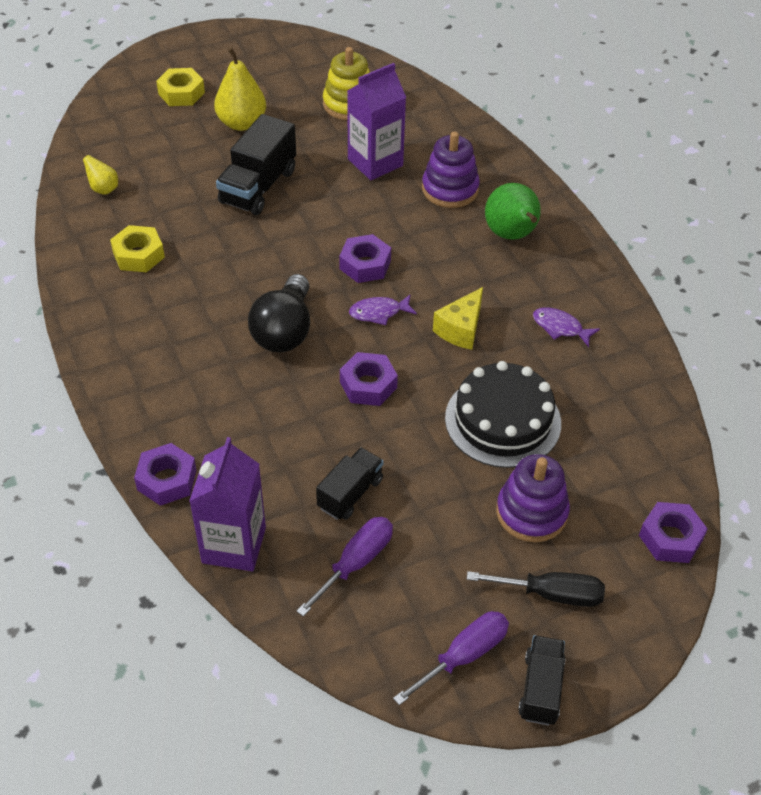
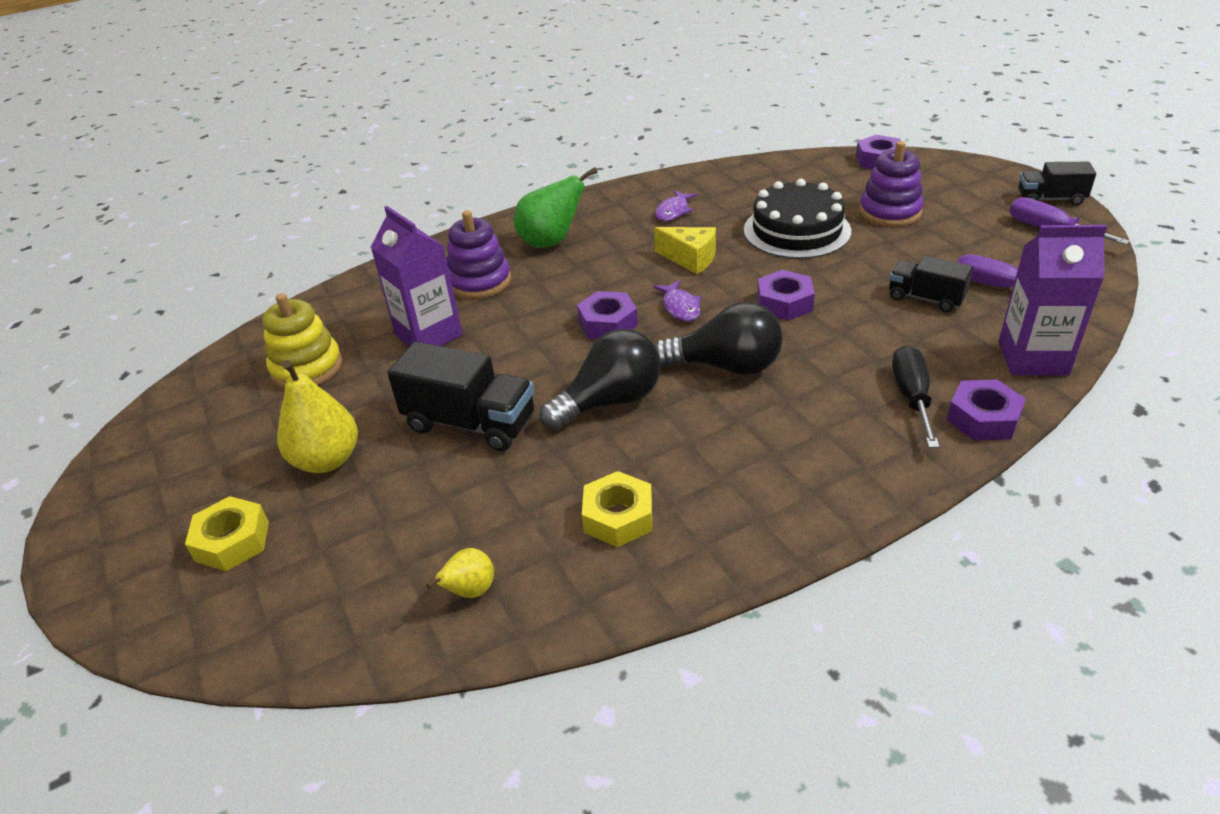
camera: 90 degrees left, 10 degrees down
(260, 259) = (609, 401): none -> black light bulb
(551, 594) = (964, 200): black screwdriver -> black screwdriver (912, 397)

